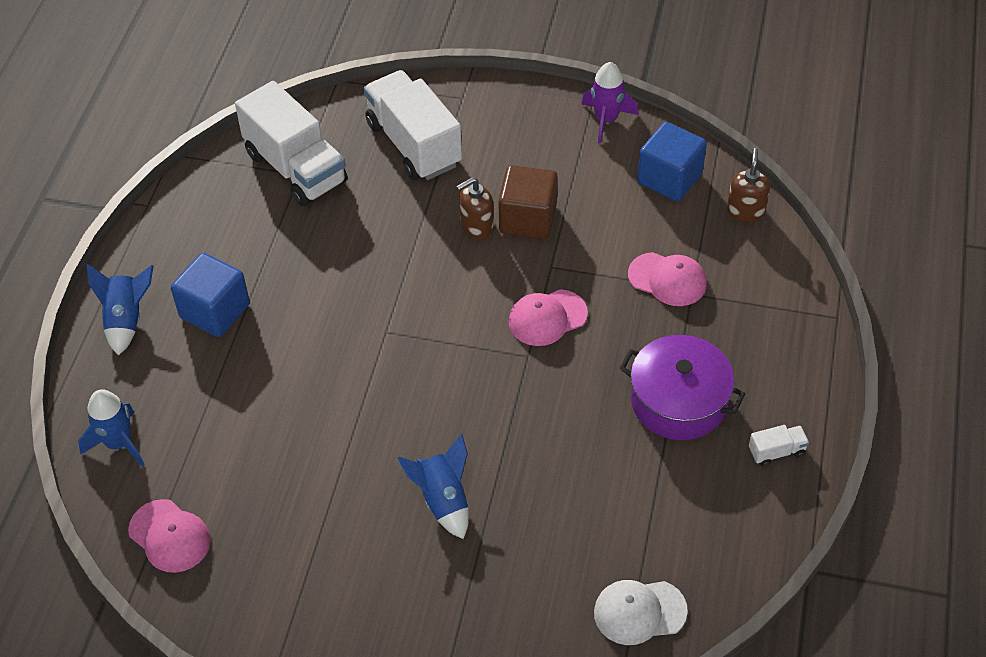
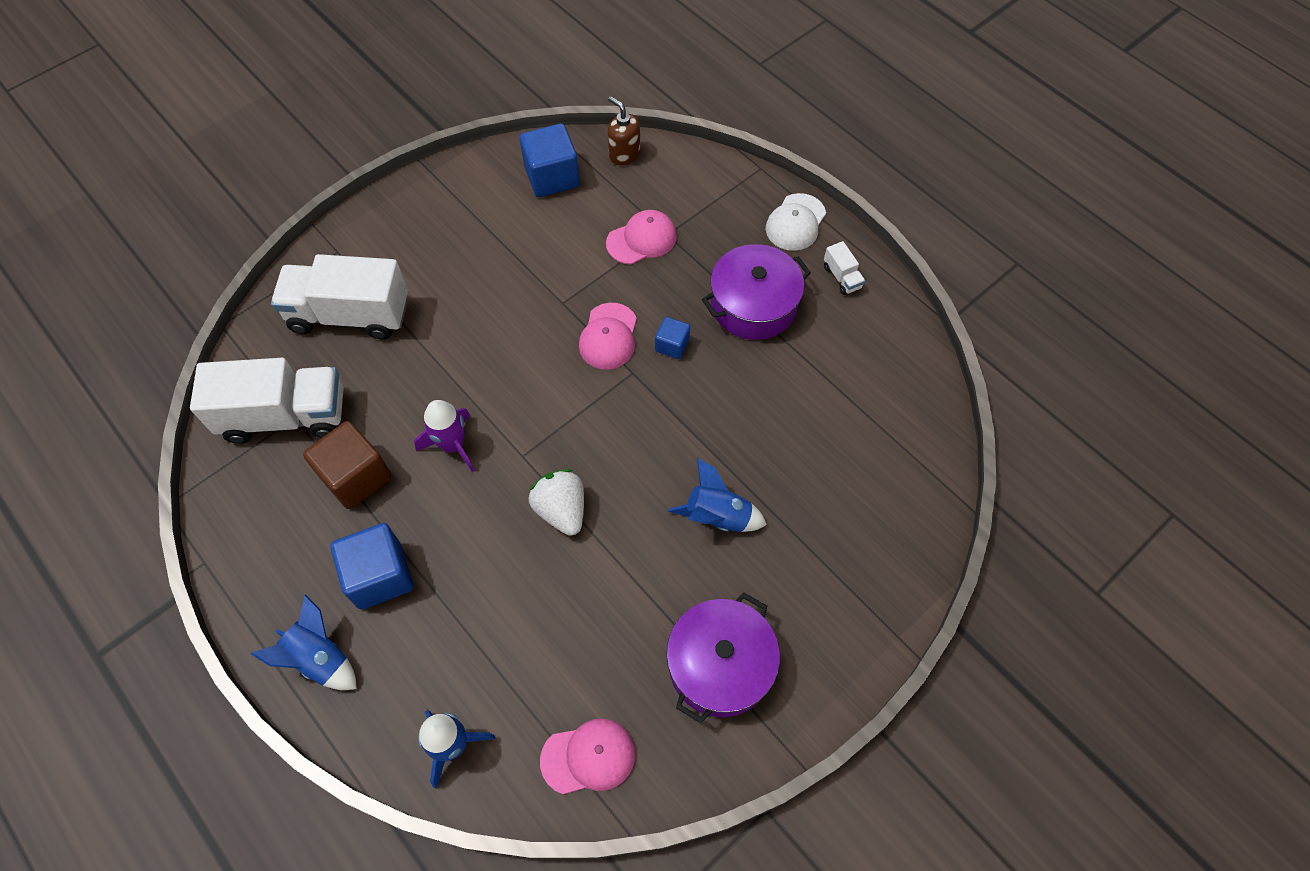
camera: 55 degrees left, 10 degrees up
(310, 581) = (720, 665): none -> purple pot
(360, 388) = (561, 510): none -> white strawberry
(476, 227) = (477, 326): brown soap dispenser -> none
(528, 219) = (503, 287): brown cube -> brown cube (356, 476)
(580, 367) = (672, 345): none -> blue cube
(606, 120) = (458, 176): purple rocket -> purple rocket (452, 445)
(639, 612) = (910, 448): white cap -> white cap (795, 222)
(776, 452) = (842, 277): white truck -> white truck turned 135 degrees clockwise

